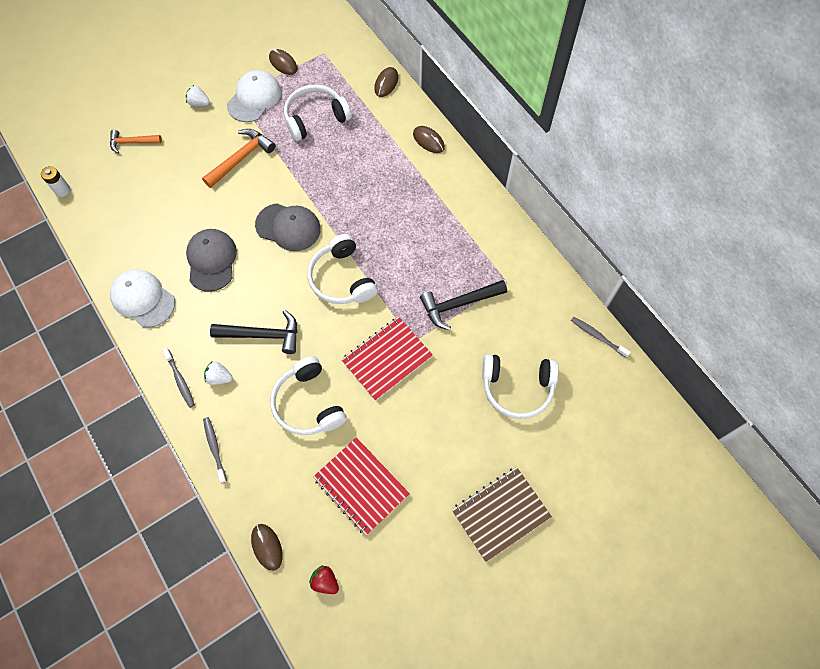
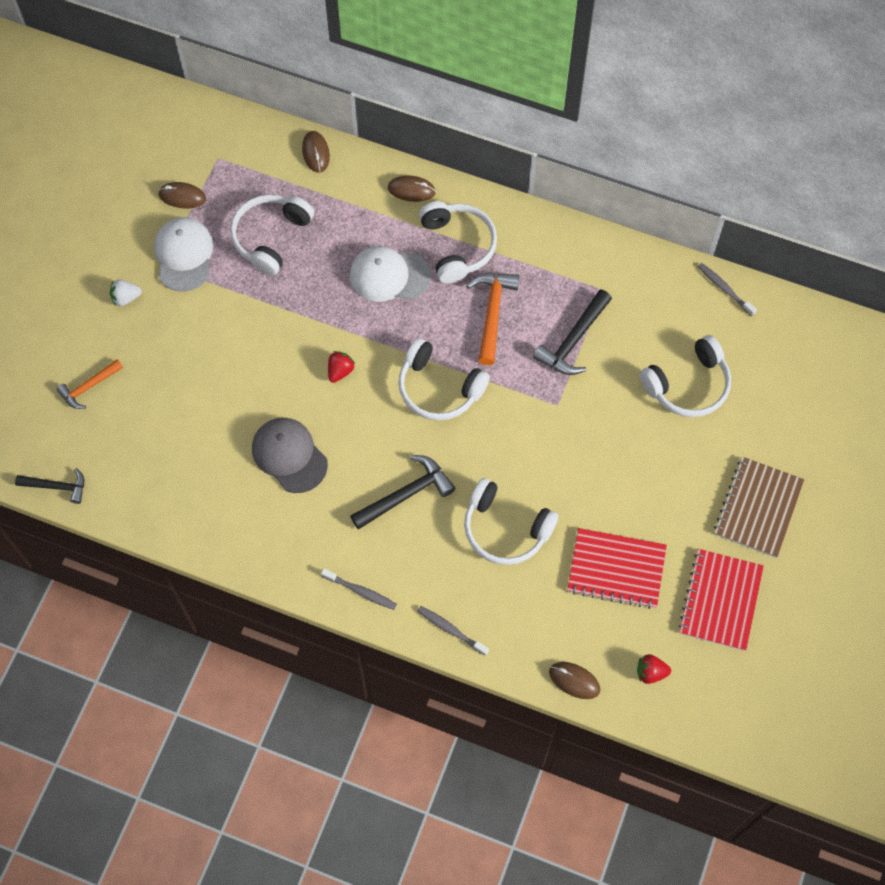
camera: 35 degrees left, 0 degrees up
(62, 190) = (57, 486): white battery -> black hammer
(143, 299) = (251, 540): white cap -> white cap (389, 276)
(219, 377) = (398, 563): white strawberry -> none
(241, 158) = (227, 329): orange hammer -> orange hammer (492, 313)
(288, 227) = (340, 371): grey cap -> red strawberry
(387, 359) = (546, 437): red notebook -> red notebook (720, 600)
(430, 194) = (457, 246): none -> white headphones
(597, 336) = (724, 289): grey toothbrush -> grey toothbrush turned 45 degrees clockwise

